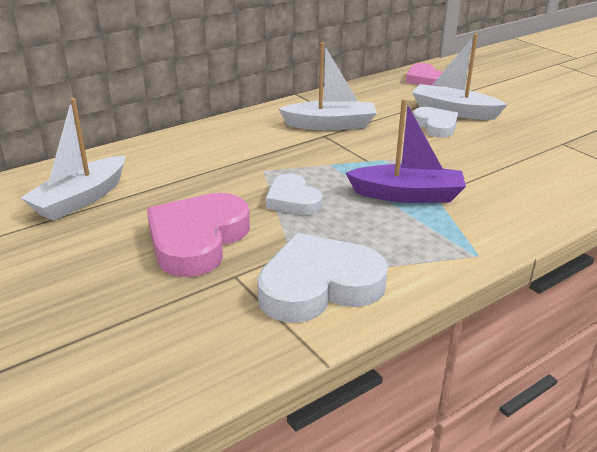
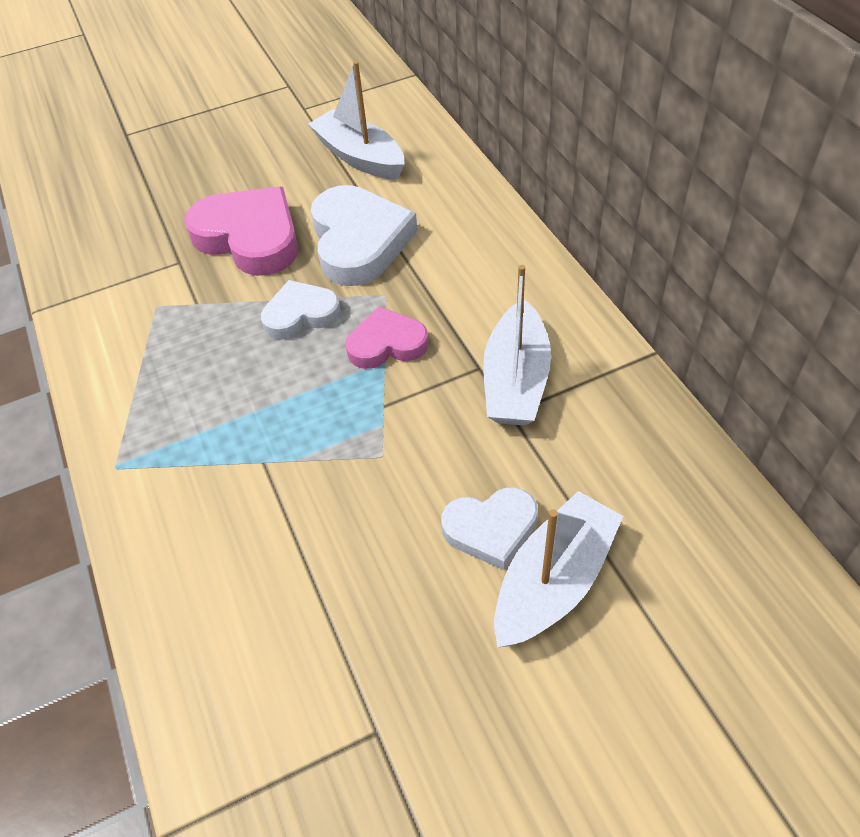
camera: 105 degrees right, 20 degrees up
(319, 286) = (133, 318): white heart -> white heart (359, 241)
(407, 195) = (273, 429): purple boat -> none
(424, 79) = (741, 578): pink heart -> pink heart (387, 344)

